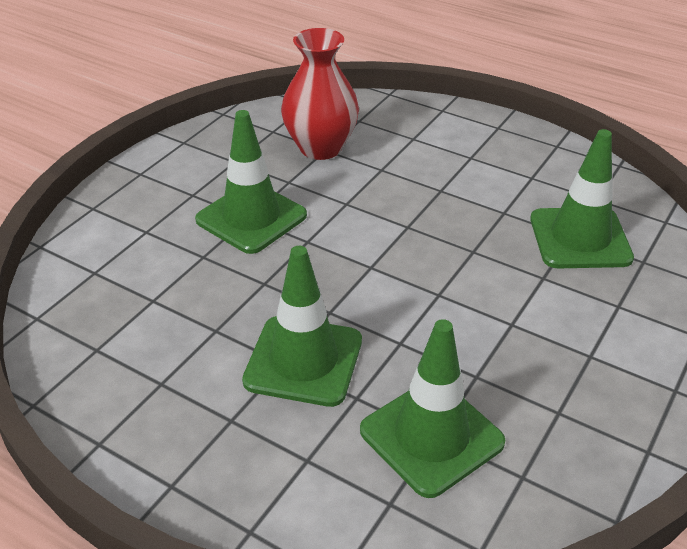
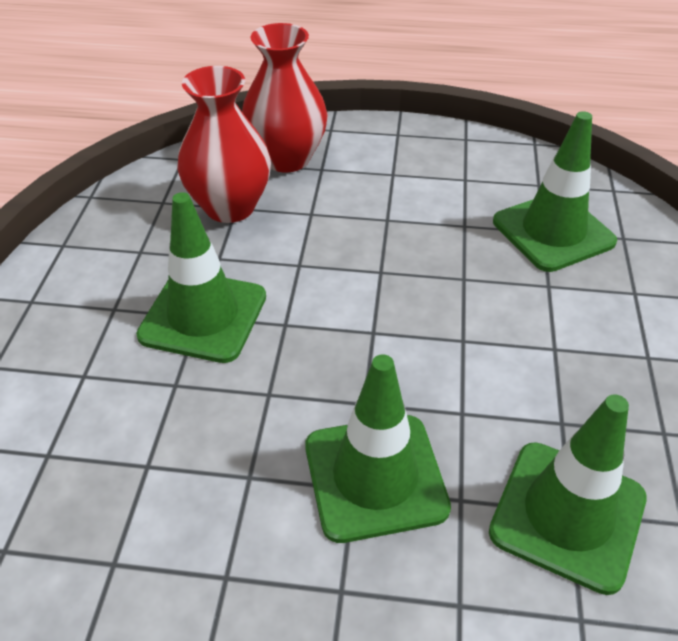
camera: 25 degrees left, 5 degrees up
(390, 123) = (286, 159): none -> red vase

